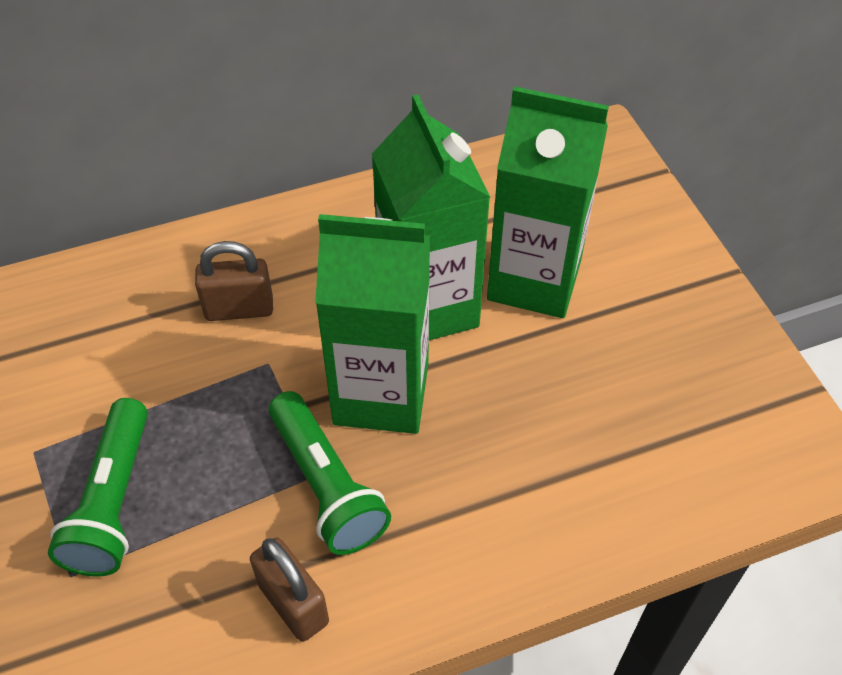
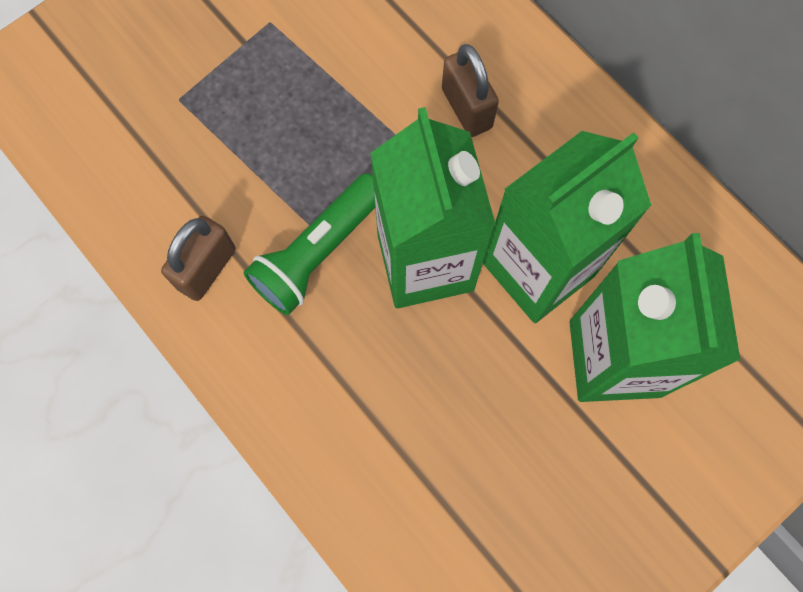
camera: 70 degrees right, 20 degrees up
(113, 502) = (247, 99): green flashlight -> none

